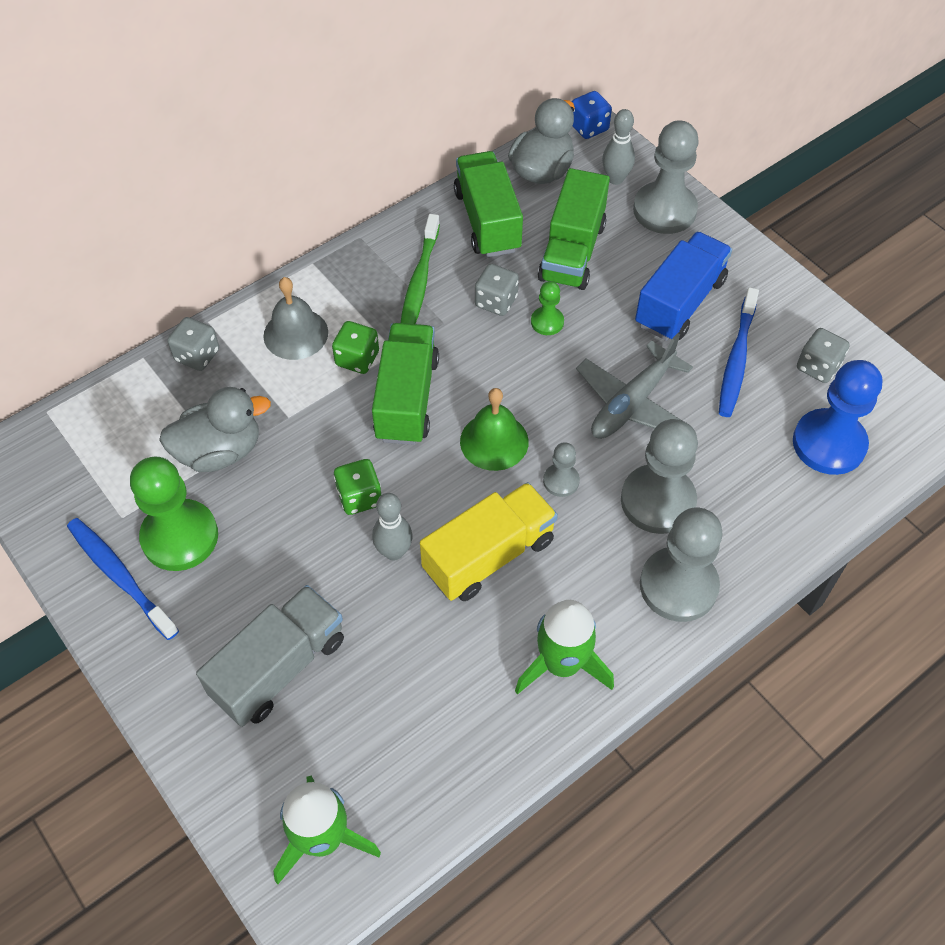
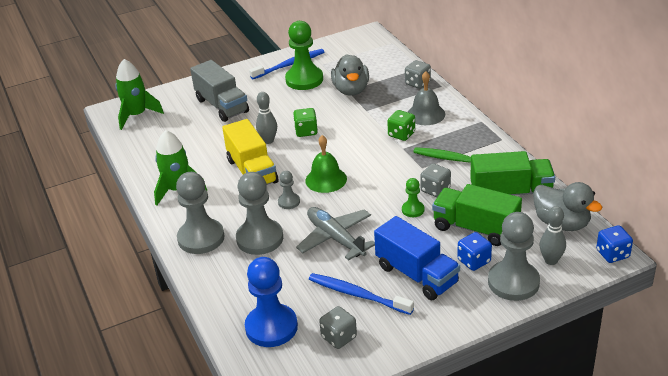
camera: 105 degrees right, 20 degrees down
(407, 399) = (367, 150): green truck -> none
(637, 249) = (474, 261): none -> blue dice

